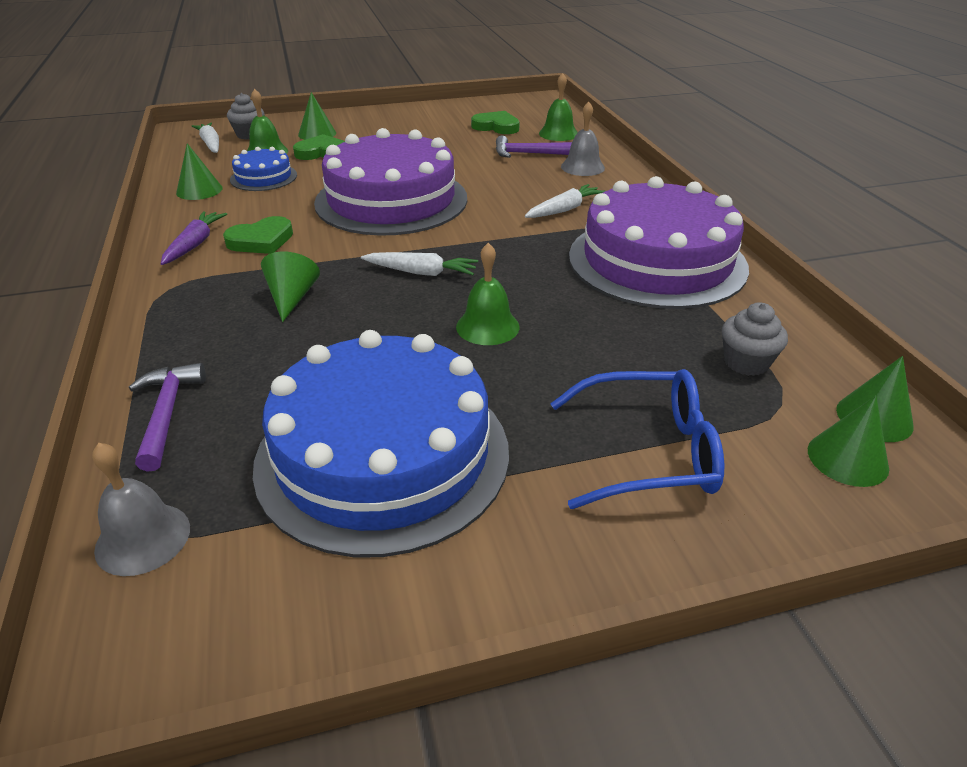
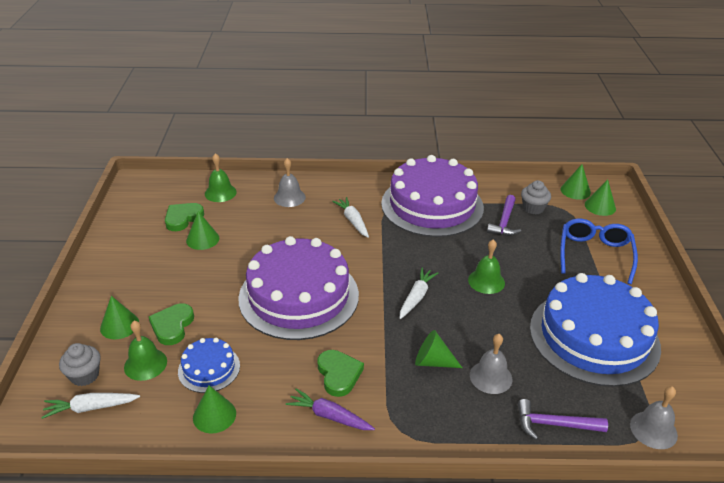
camera: 75 degrees left, 0 degrees up
(266, 347) = (491, 377): none -> grey bell
(466, 140) = (202, 239): none -> green cone
(528, 154) = (251, 215): purple hammer -> purple hammer (504, 222)

